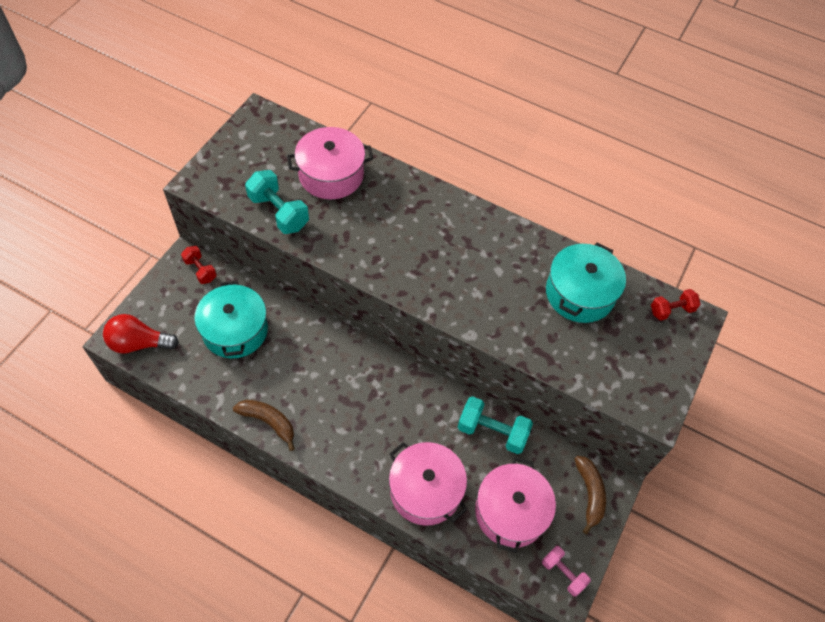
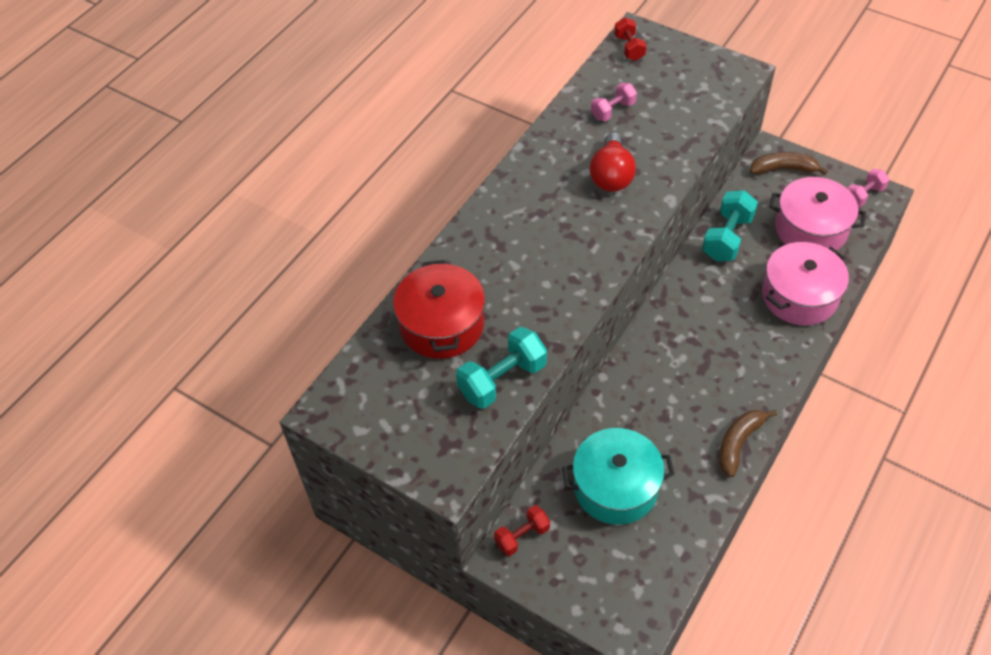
camera: 80 degrees left, 5 degrees down
(139, 343) = (640, 603): red light bulb -> red light bulb (611, 175)
(331, 175) = (441, 325): pink pot -> red pot
(579, 293) = (613, 110): turquoise pot -> pink dumbbell

